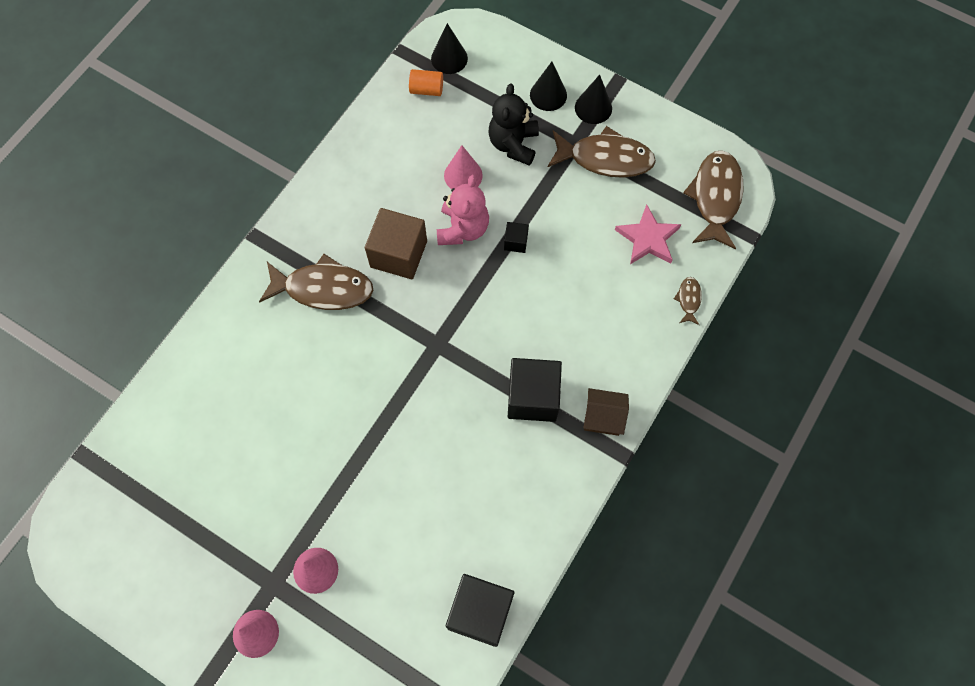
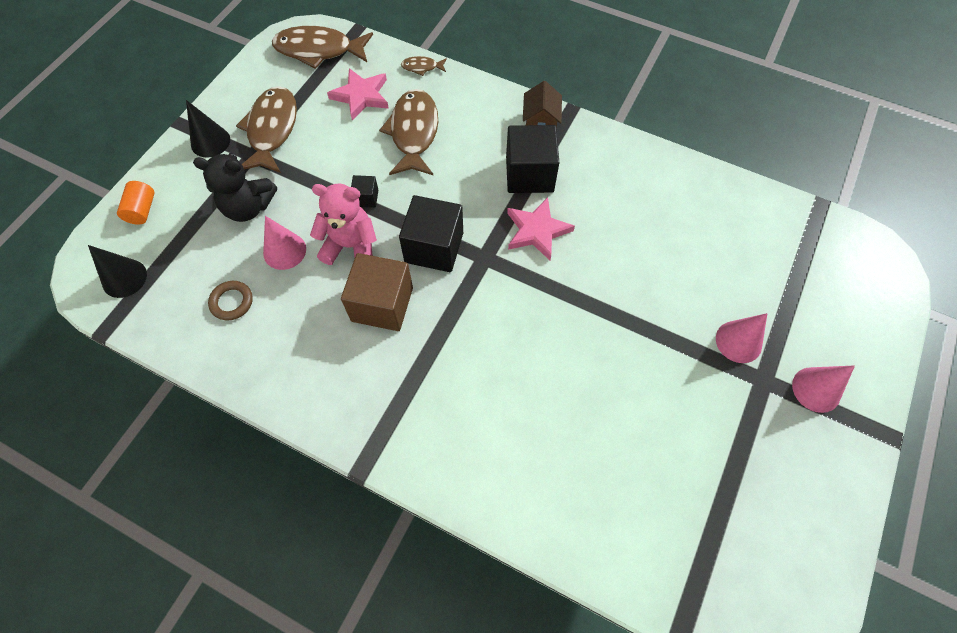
camera: 95 degrees left, 5 degrees down
(323, 288) = (428, 377): brown fish -> brown fish (413, 133)
(416, 138) = (232, 302): none -> brown ring
(426, 89) = (165, 298): orange cylinder -> orange cylinder (142, 210)
(462, 396) = (537, 231): none -> pink star
(480, 612) = (734, 201): black cube -> black cube (434, 247)
(548, 95) = (189, 180): black cone -> none

